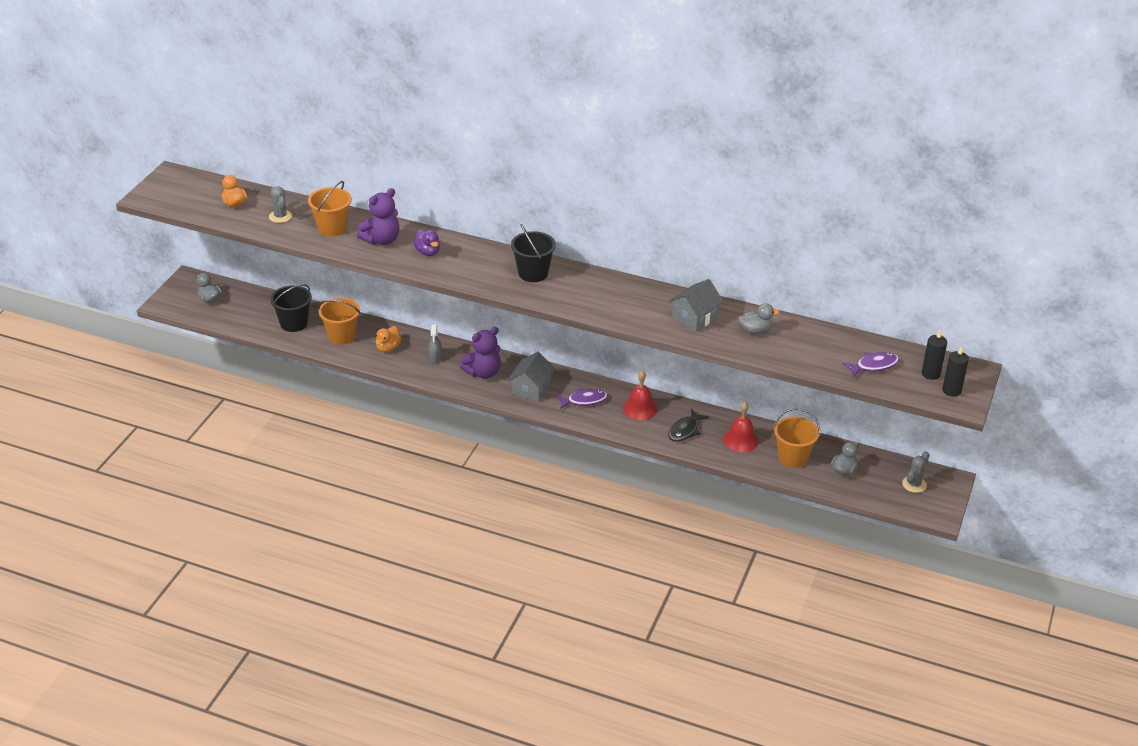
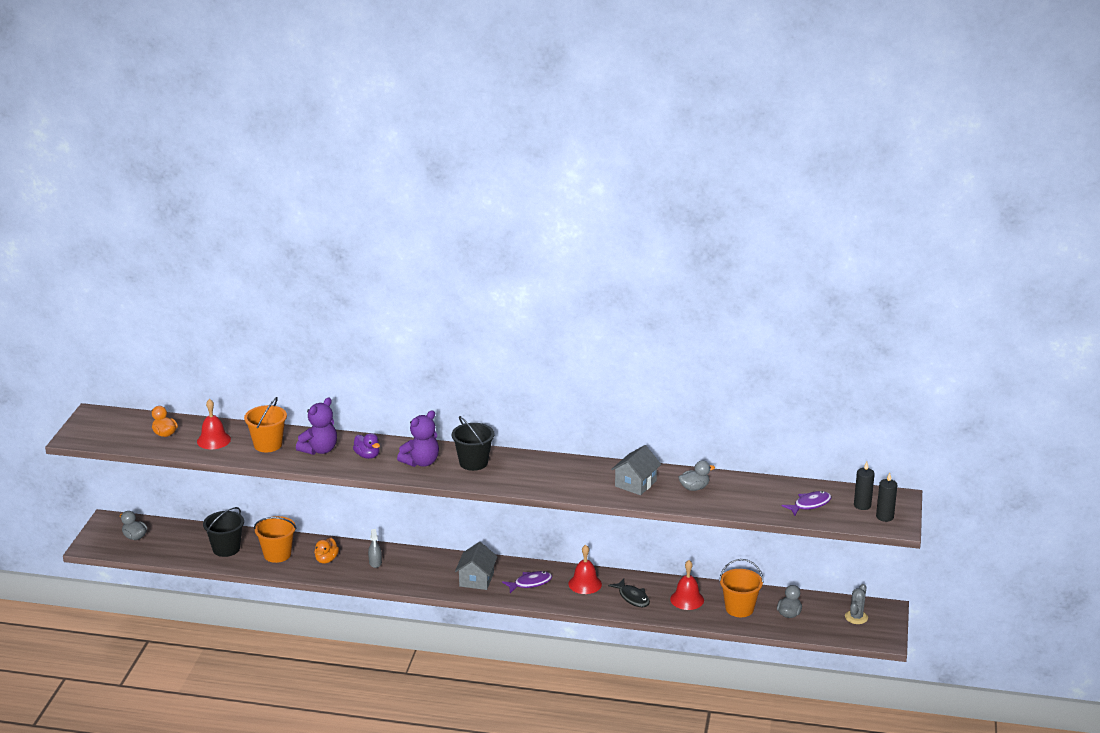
camera: 10 degrees left, 10 degrees down
(280, 216) = (213, 440): grey cactus -> red bell
(483, 373) = (426, 570): purple teddy bear -> purple teddy bear (421, 462)
(685, 430) = (632, 597): black fish -> black fish turned 60 degrees counterclockwise

